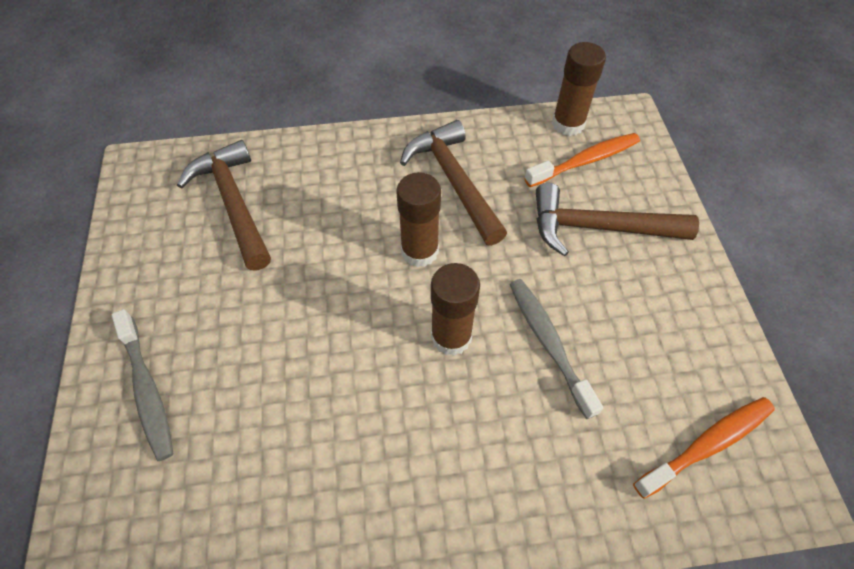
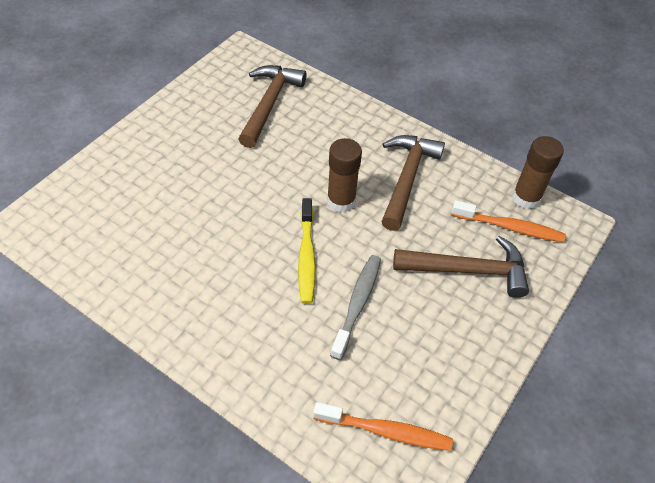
camera: 40 degrees right, 5 degrees down
(147, 390) = (136, 164): grey toothbrush -> none
(451, 337) = (306, 257): brown glue stick -> yellow toothbrush
(598, 228) = (468, 270): brown hammer -> brown hammer turned 135 degrees clockwise

